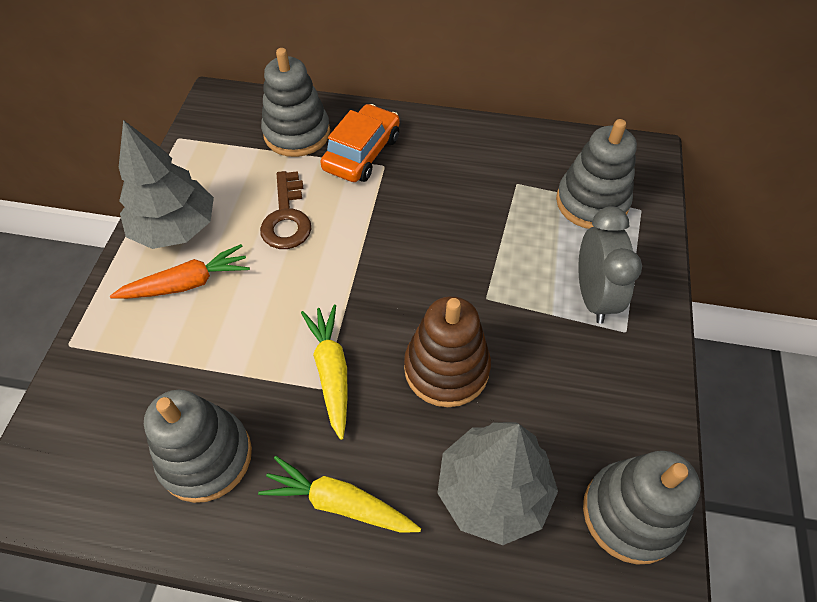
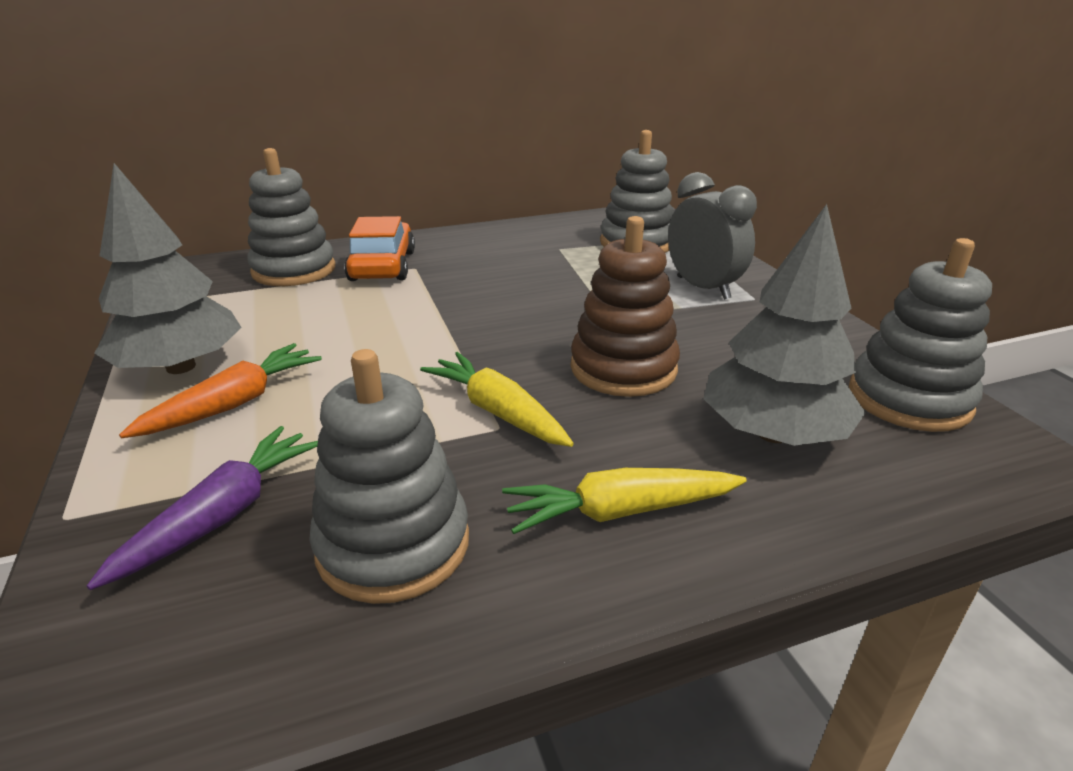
camera: 30 degrees left, 25 degrees down
(138, 384) = (223, 514): none -> purple carrot
(287, 218) = (332, 323): brown key -> none

